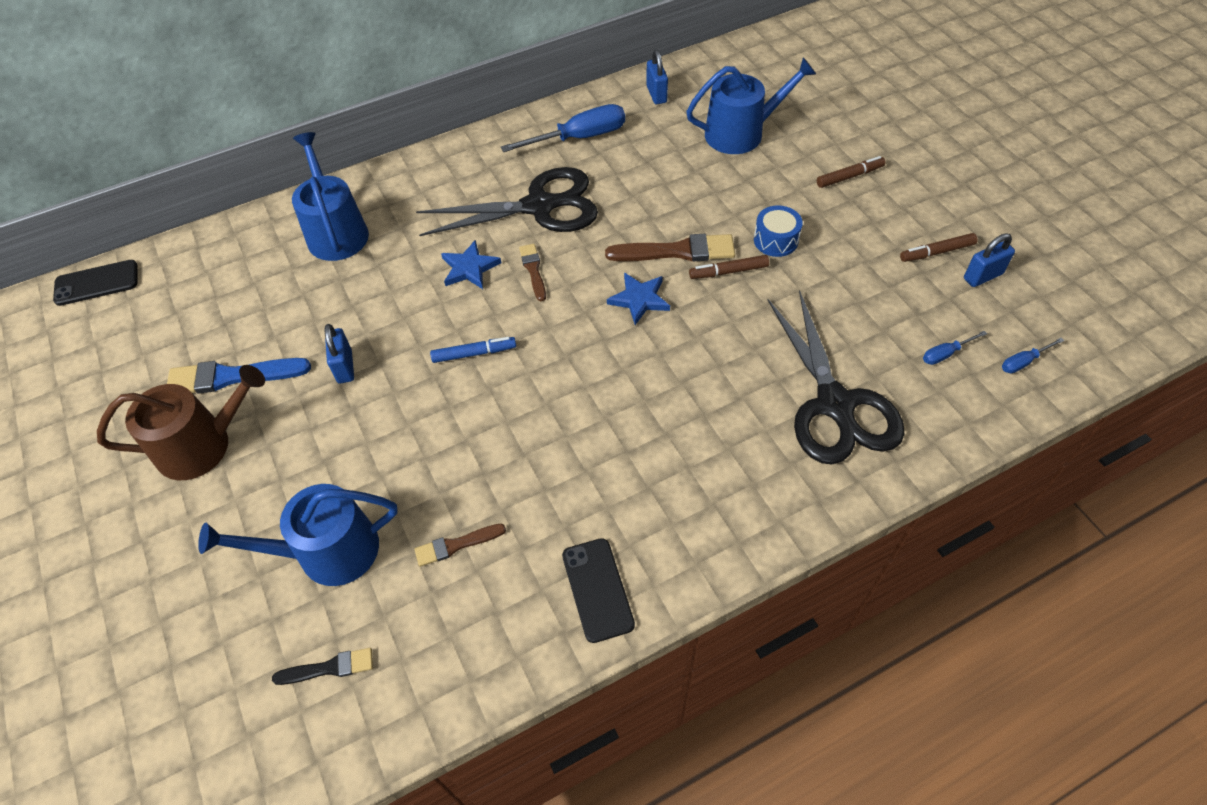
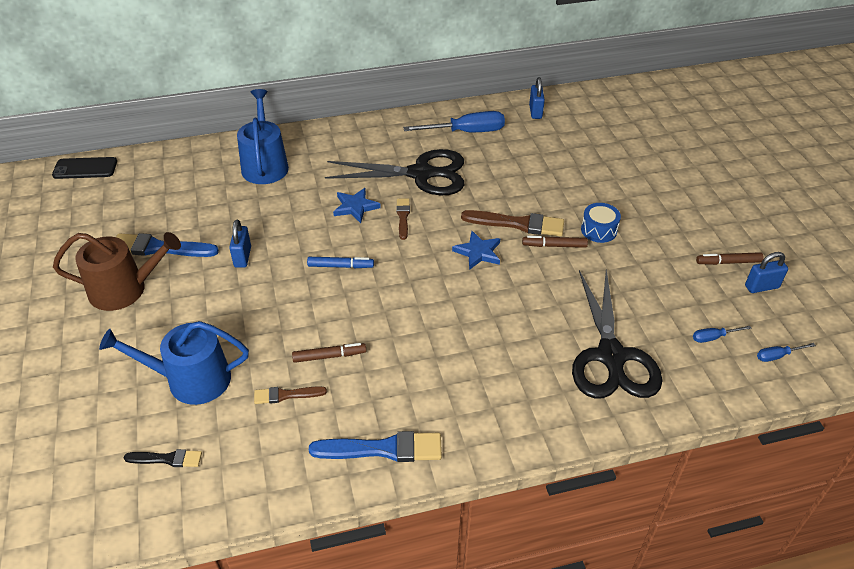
camera: 10 degrees right, 10 degrees down
(597, 589) = (383, 449): black phone -> blue brush
(741, 133) = (594, 150): blue watering can -> none
(849, 176) = (672, 195): brown marker -> brown marker (329, 356)

